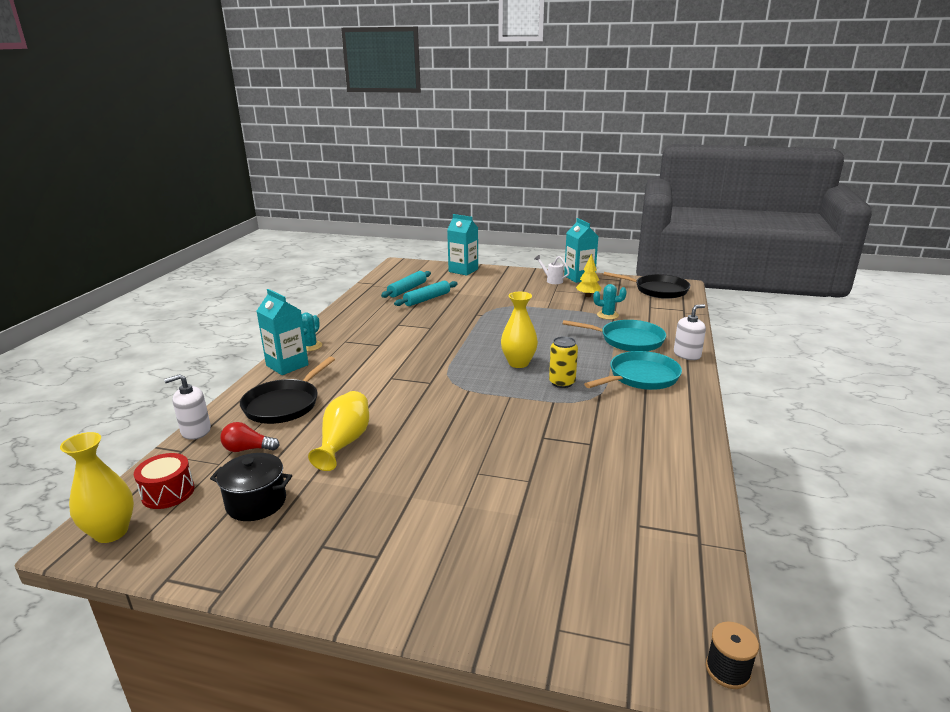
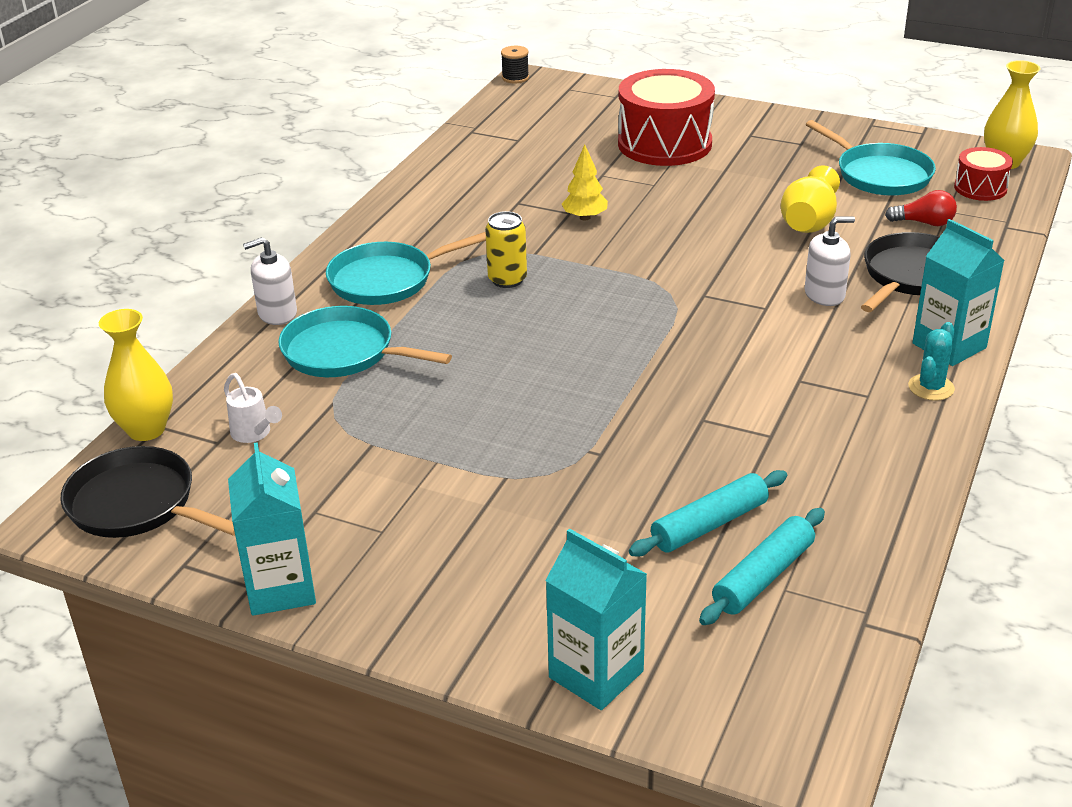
camera: 170 degrees left, 10 degrees up
(196, 431) = (1009, 248): white soap dispenser -> white soap dispenser (824, 294)
(256, 503) = (880, 175): black pot -> turquoise pan
(475, 531) = (664, 144): none -> red drum
(518, 363) = (557, 319): yellow vase -> yellow vase (146, 429)
(552, 280) = (363, 581): white watering can -> white watering can (254, 434)
(588, 296) = (318, 498): yellow tree -> yellow tree (585, 217)
(607, 315) = (327, 423): turquoise cactus -> none

